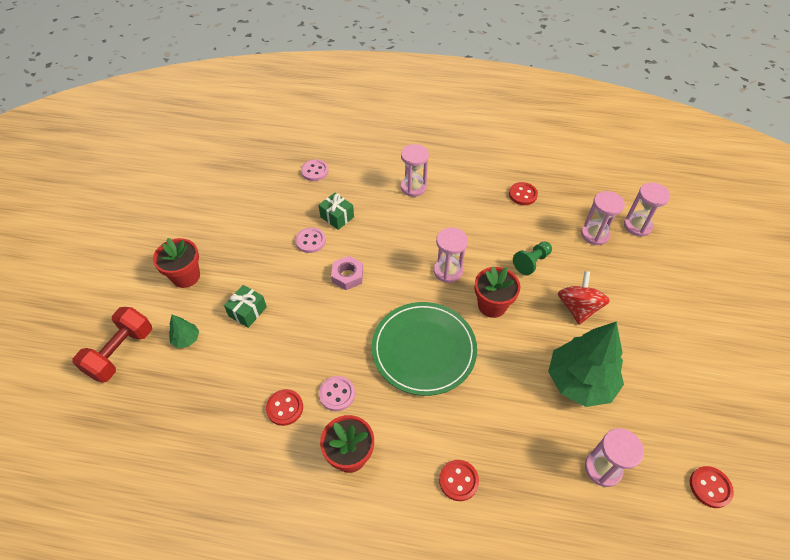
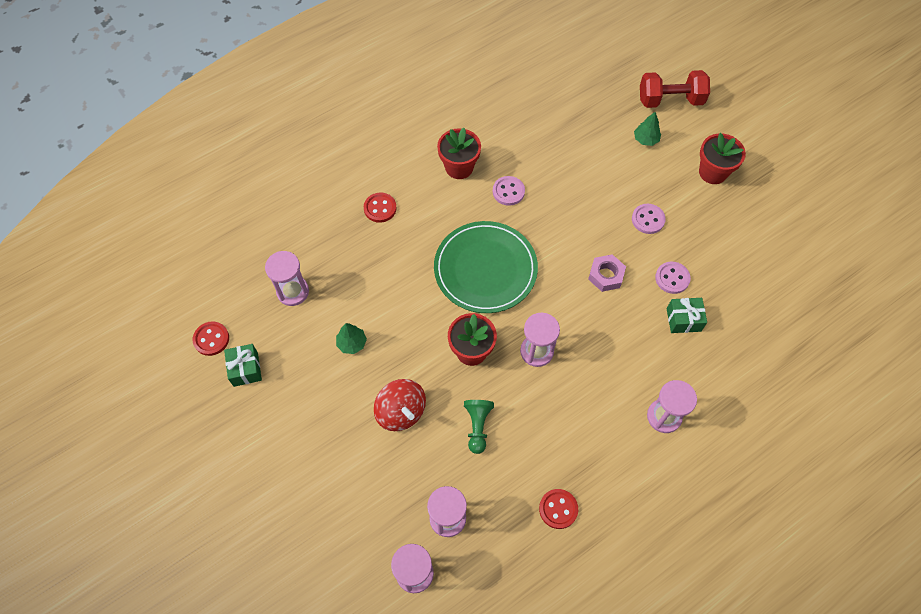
camera: 135 degrees right, 10 degrees up
(121, 352) = (670, 100): red dumbbell -> red dumbbell turned 75 degrees counterclockwise
(247, 311) = (635, 188): green gift -> green gift (245, 369)
(285, 408) = (529, 157): red button -> none
(314, 171) = (767, 349): pink button -> pink button (648, 219)
(580, 381) = (352, 343): green tree -> green tree, size x0.43

